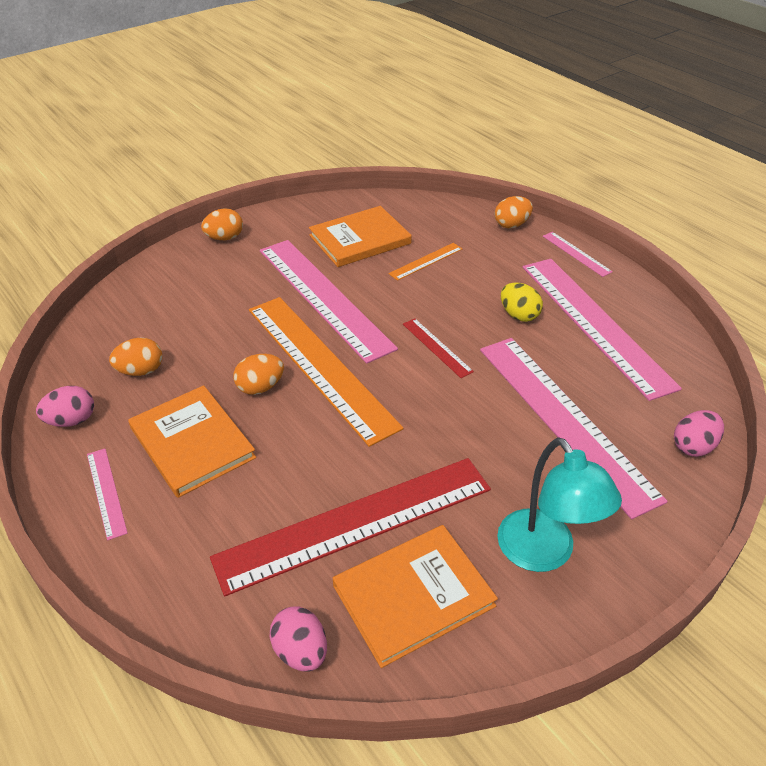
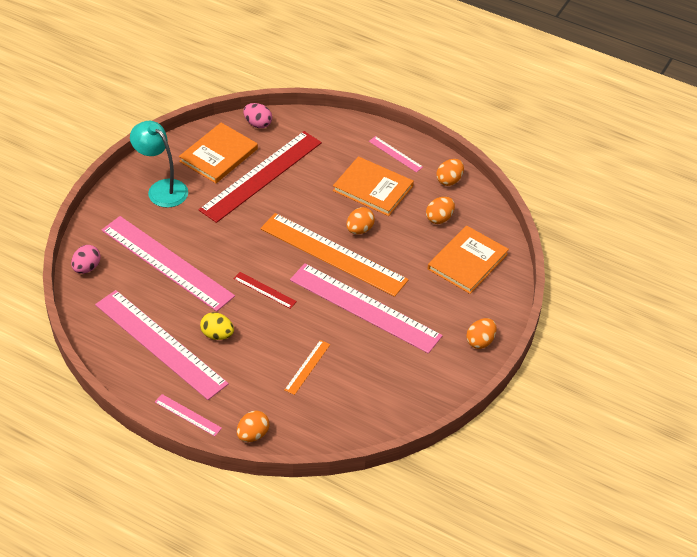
camera: 155 degrees right, 5 degrees up
(71, 420) = (449, 180): pink egg -> orange egg
(360, 239) = (372, 374): orange book -> orange book (467, 261)

